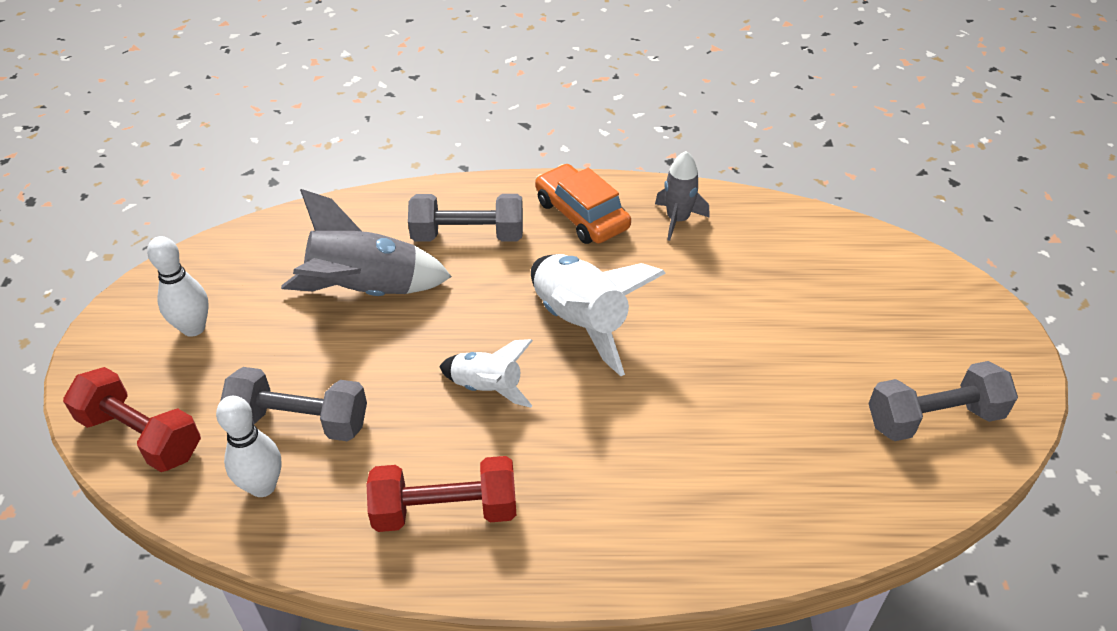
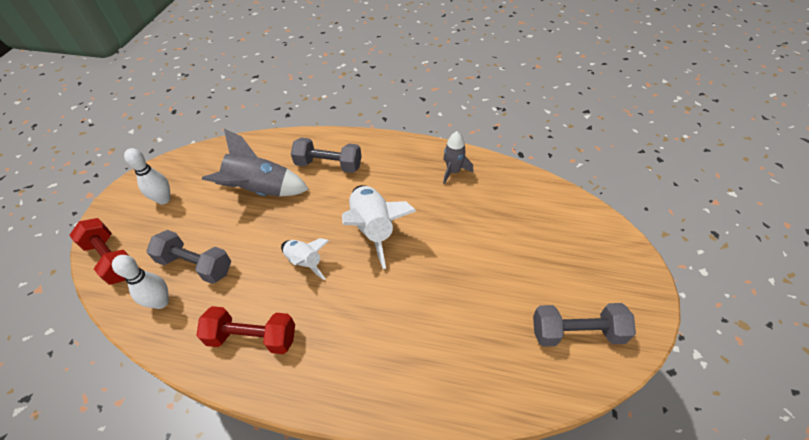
camera: 15 degrees right, 5 degrees up
(581, 215) = (397, 161): orange car -> none

